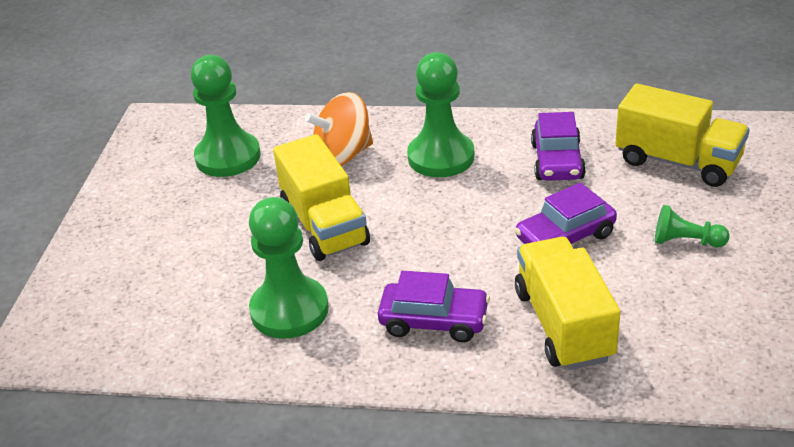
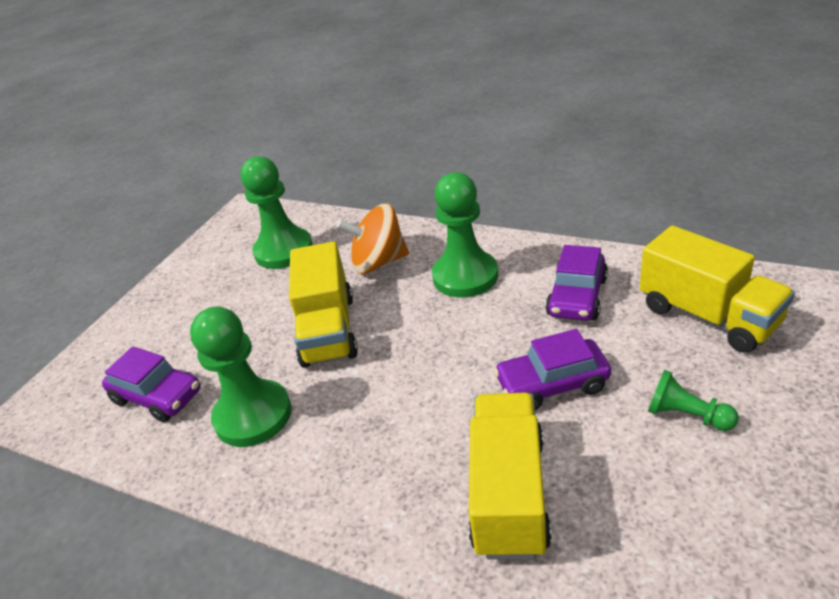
camera: 20 degrees right, 0 degrees up
(434, 321) = (378, 458): purple car -> purple car (158, 396)

